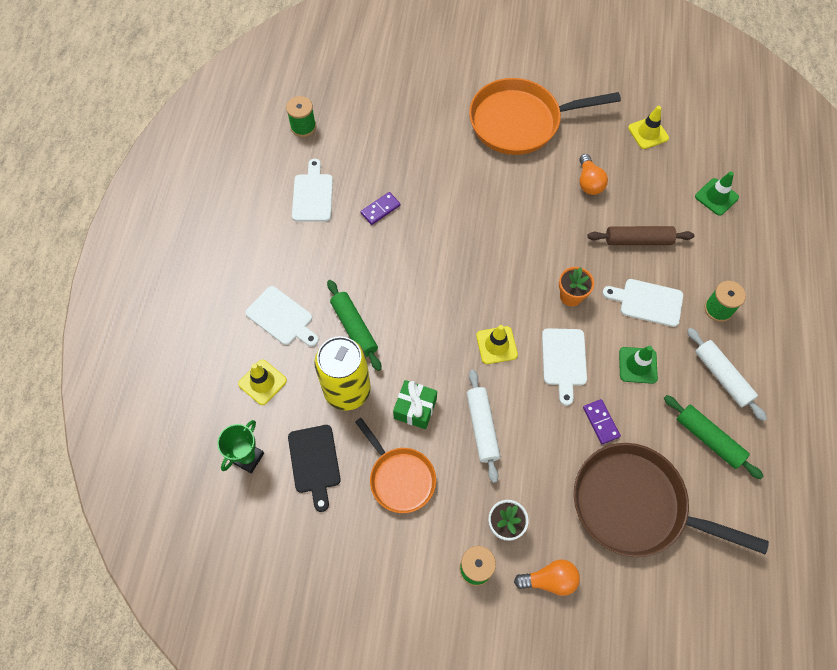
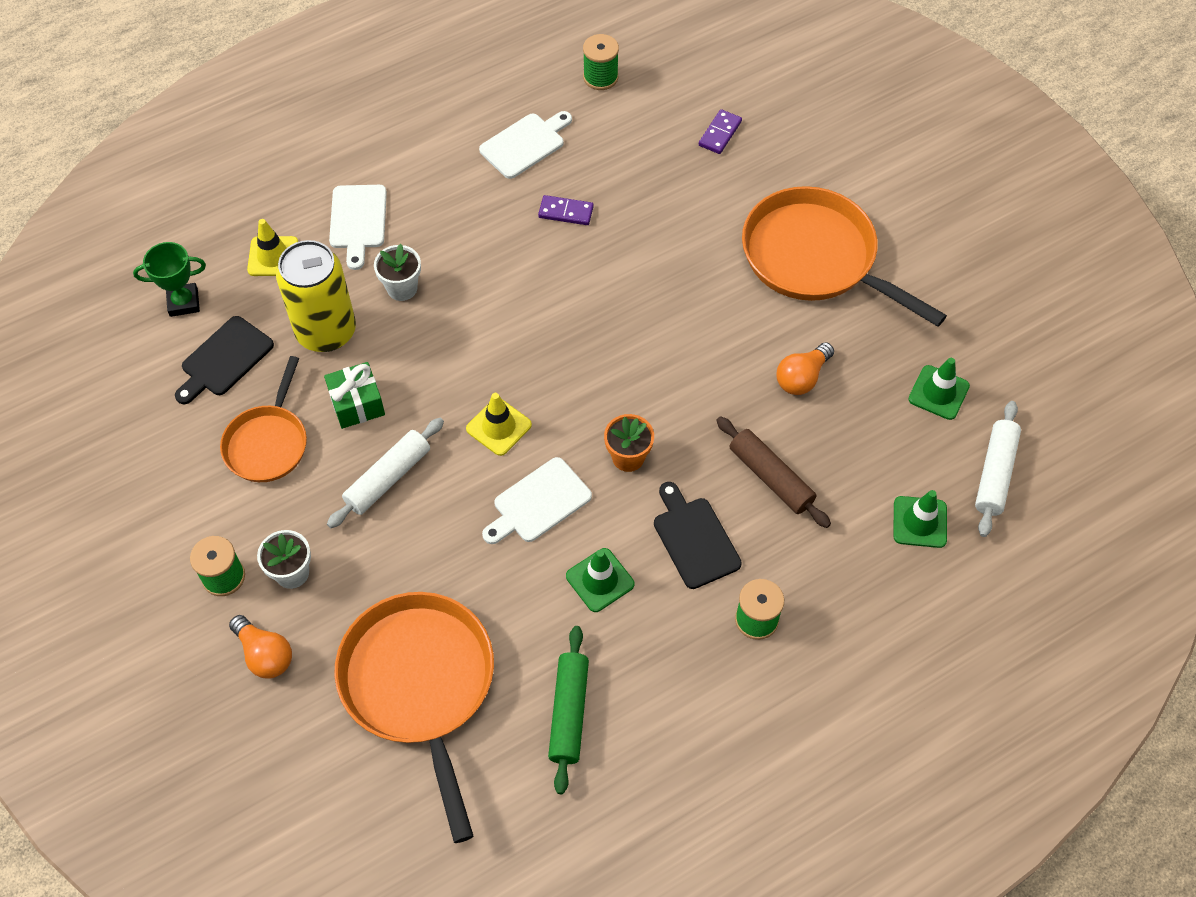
camera: 50 degrees right, 5 degrees down
(354, 328) = (402, 288): green rolling pin -> white flower pot
(600, 422) = (493, 587): purple domino -> purple domino (720, 133)
(636, 505) = (420, 686): brown pan -> orange pan
(647, 302) = (694, 539): white cutting board -> black cutting board
(648, 133) = (938, 392): yellow traffic cone -> green traffic cone
(722, 377) = (665, 678): white rolling pin -> white rolling pin (994, 473)

